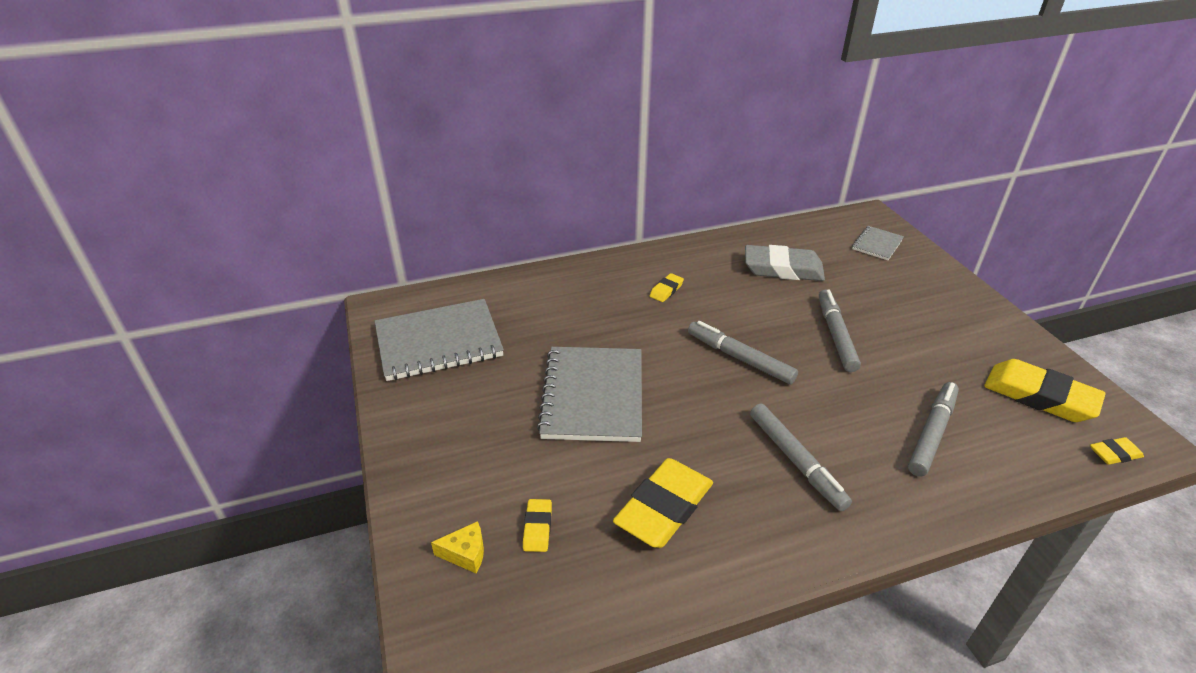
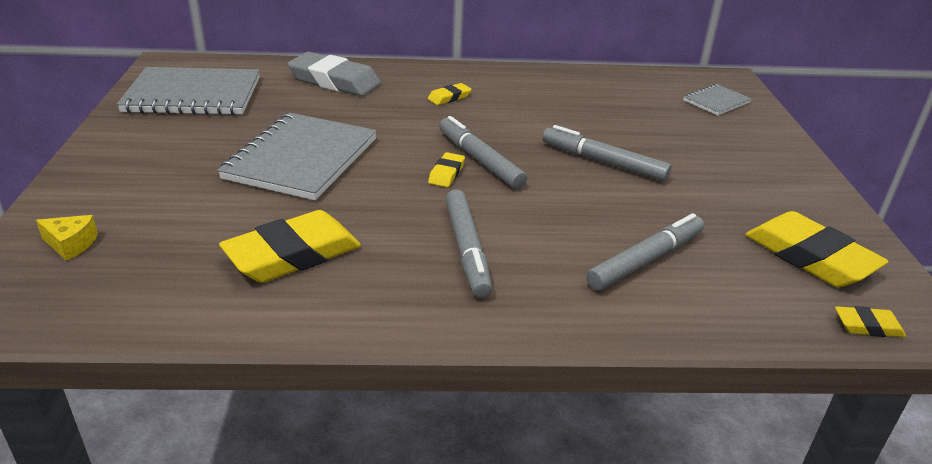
camera: 15 degrees right, 5 degrees down
(537, 528) = (155, 241): yellow eraser -> yellow eraser (446, 173)
(783, 269) = (590, 102): grey eraser -> grey eraser (334, 81)
(835, 335) = (603, 162): grey marker -> grey marker turned 75 degrees counterclockwise

